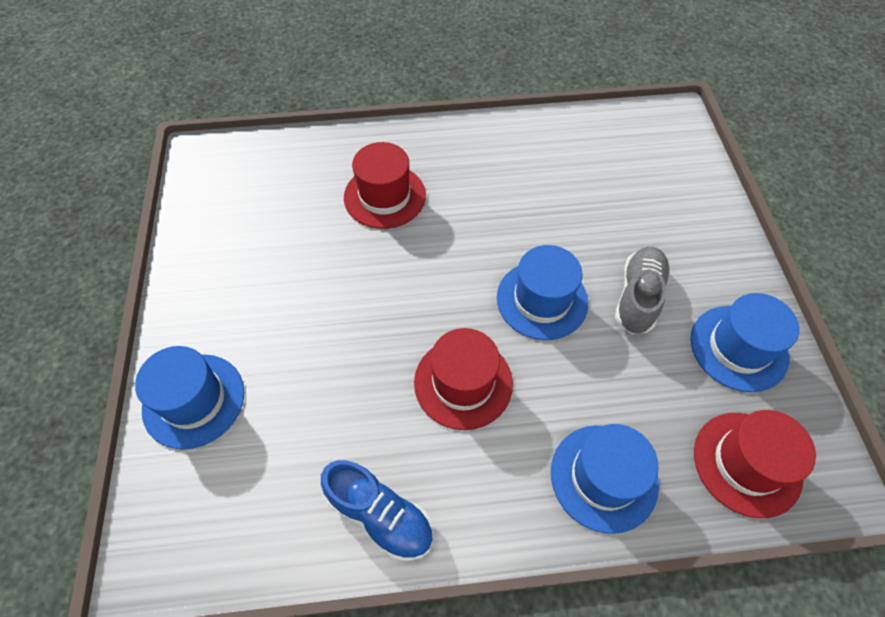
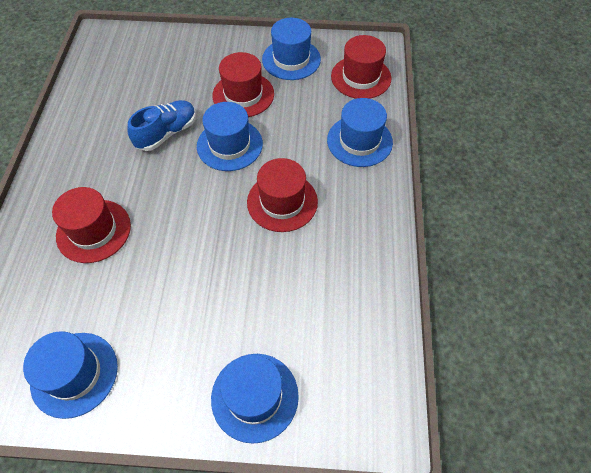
camera: 80 degrees left, 0 degrees up
(222, 229) = (74, 374): none -> blue hat
(380, 515) = (368, 264): blue shoe -> blue shoe (167, 133)
(638, 297) = (243, 95): grey shoe -> red hat

